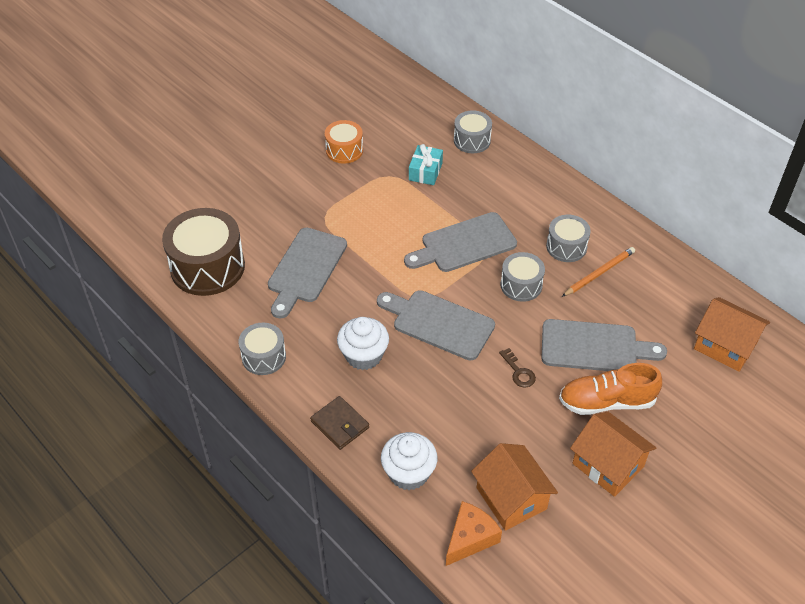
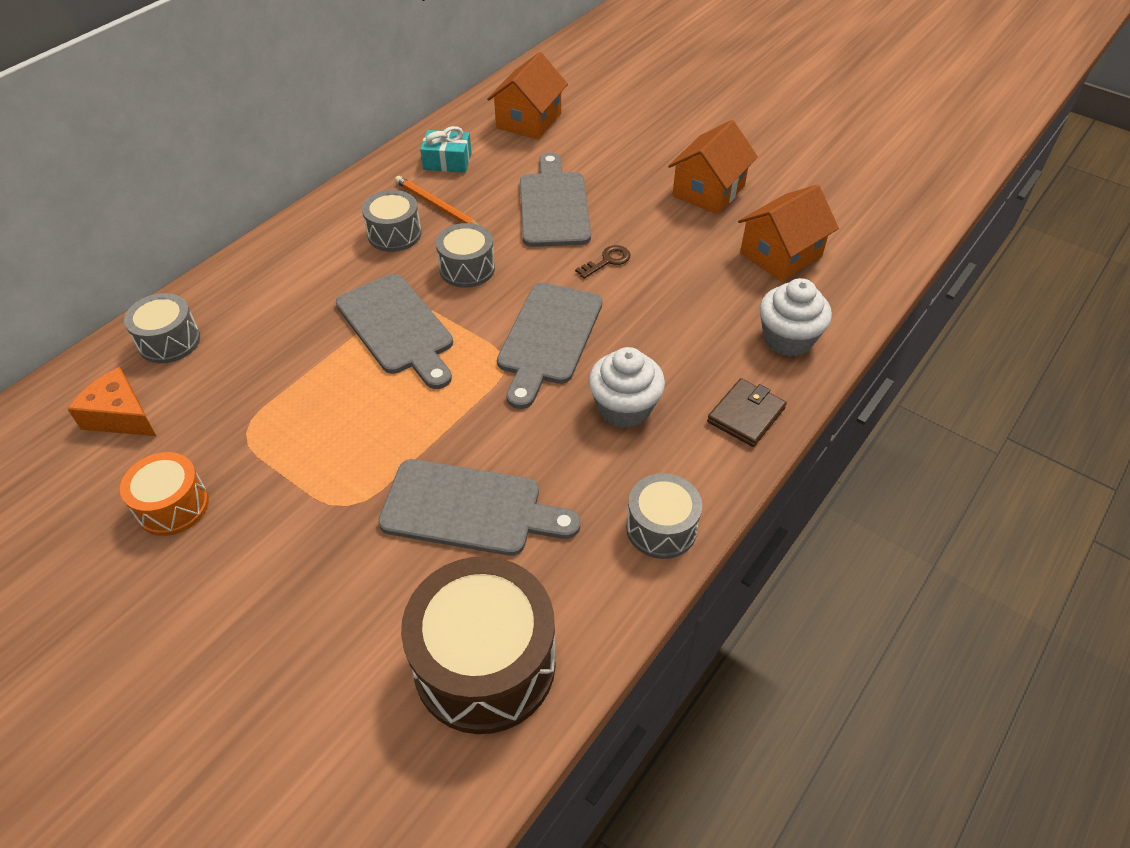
camera: 100 degrees left, 0 degrees up
(425, 171) = (239, 388): turquoise gift -> turquoise gift (447, 161)
(470, 538) = (844, 280): orange cheese -> orange cheese (120, 416)
(606, 402) = (628, 194): orange shoe -> none

